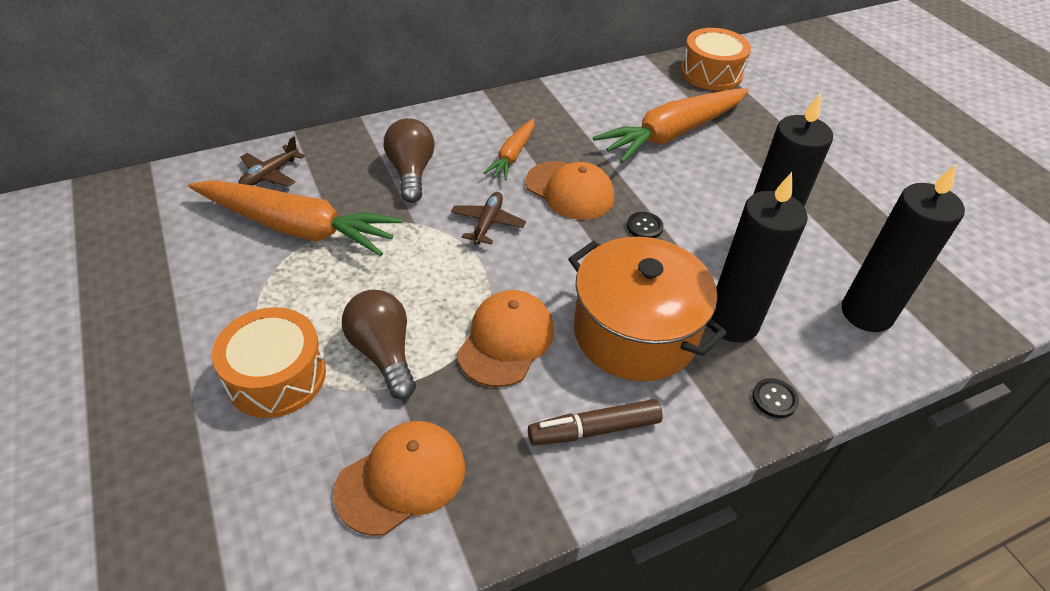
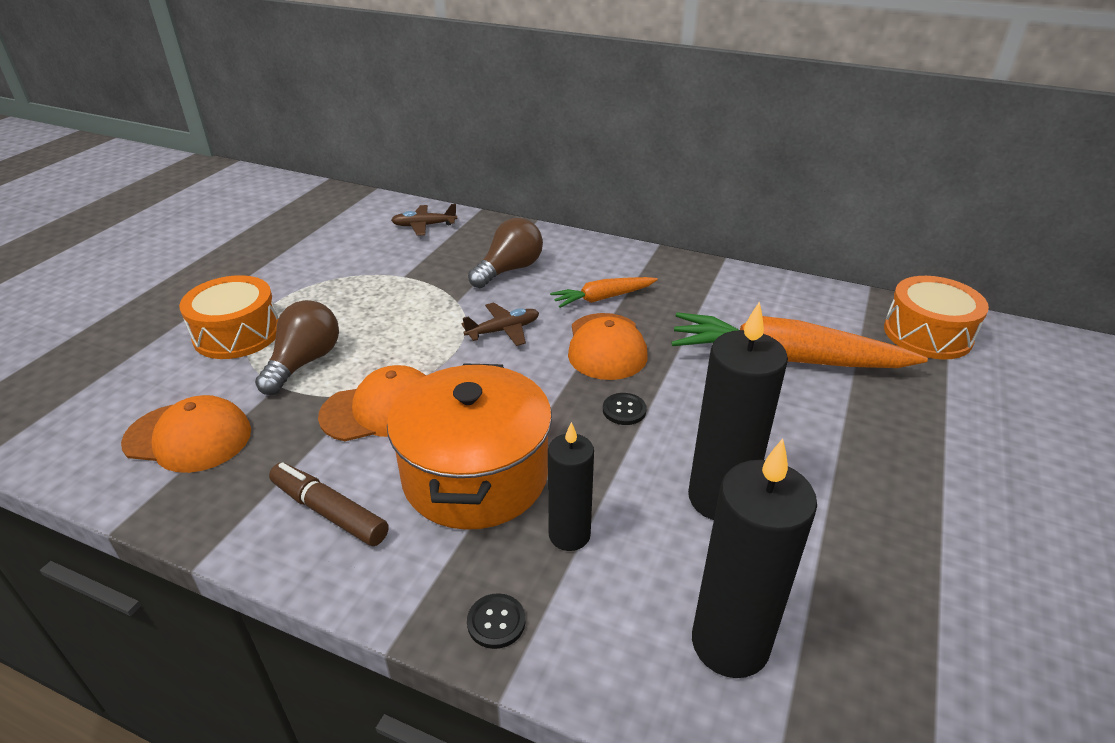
camera: 50 degrees right, 10 degrees down
(298, 228) = (386, 263): orange carrot -> none
(732, 323) = (569, 535): black candle -> black candle, size x0.62

